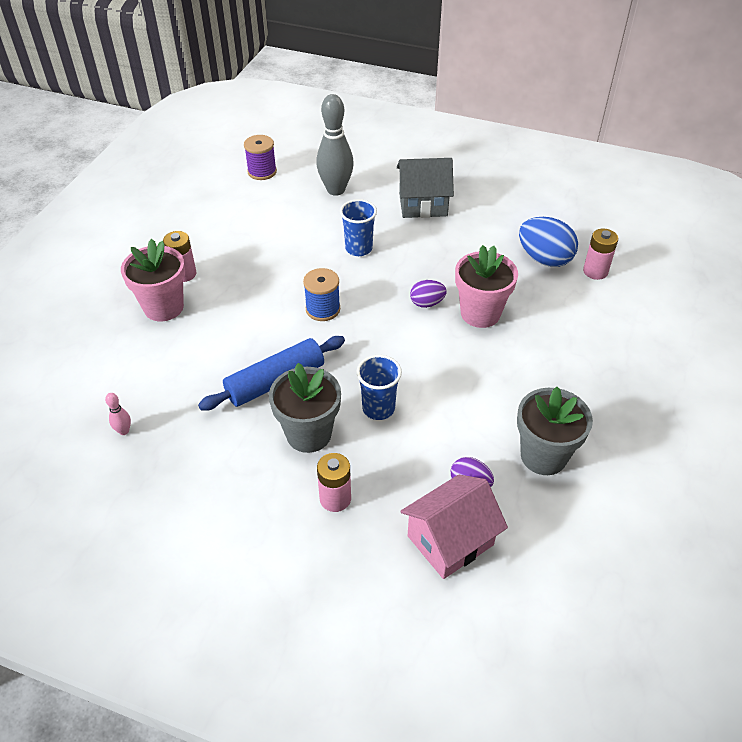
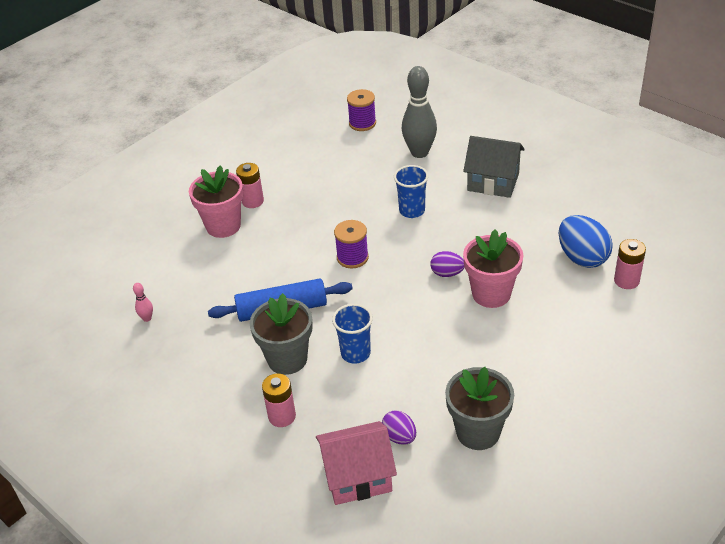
camera: 25 degrees right, 5 degrees down
(323, 309) = (352, 257): blue spool -> purple spool

